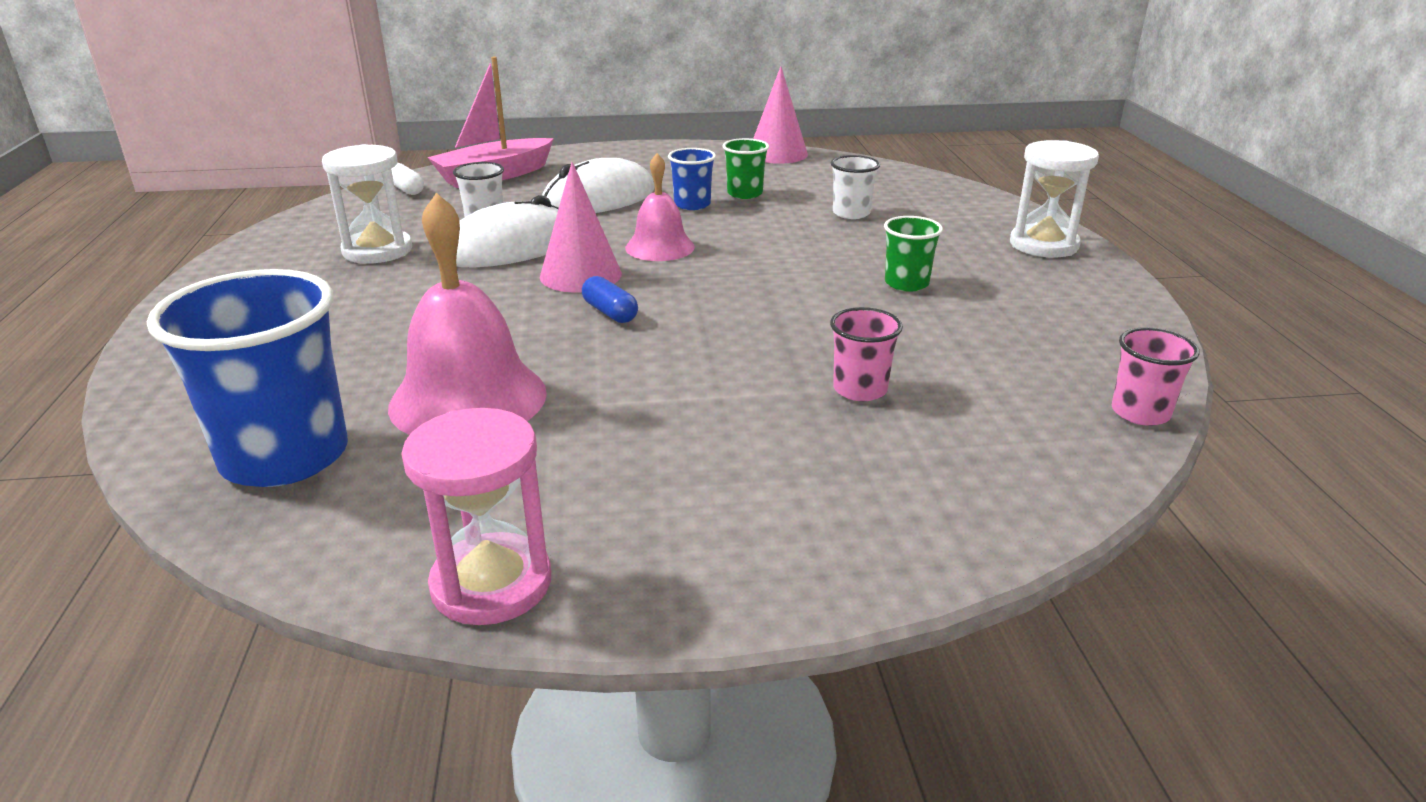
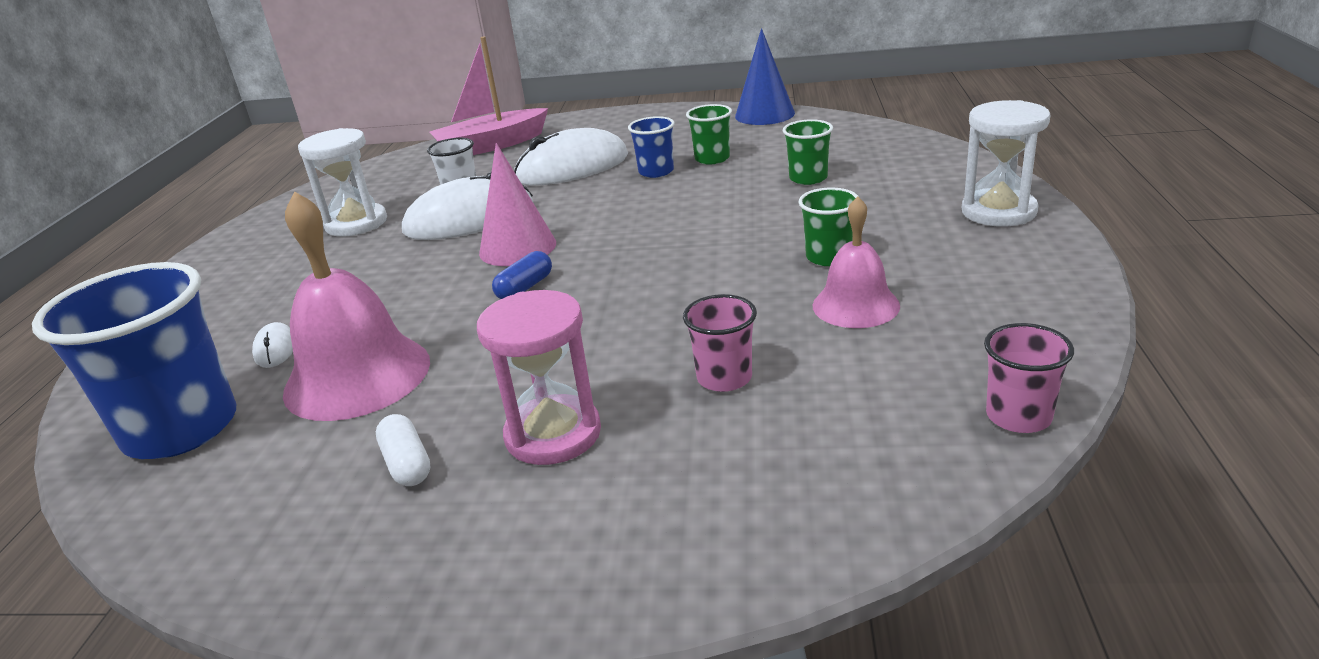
camera: 15 degrees right, 0 degrees up
(353, 375) = (275, 349): none -> white mouse
(406, 189) = (410, 161): white capsule -> white capsule (407, 464)
(491, 584) = (282, 573): pink hourglass -> pink hourglass (553, 434)
(610, 312) = (525, 288): blue capsule -> blue capsule turned 60 degrees clockwise
(660, 247) = (604, 218): pink bell -> pink bell (855, 305)
(777, 154) = (764, 114): pink cone -> blue cone
(851, 213) = (808, 178): white cup -> green cup

